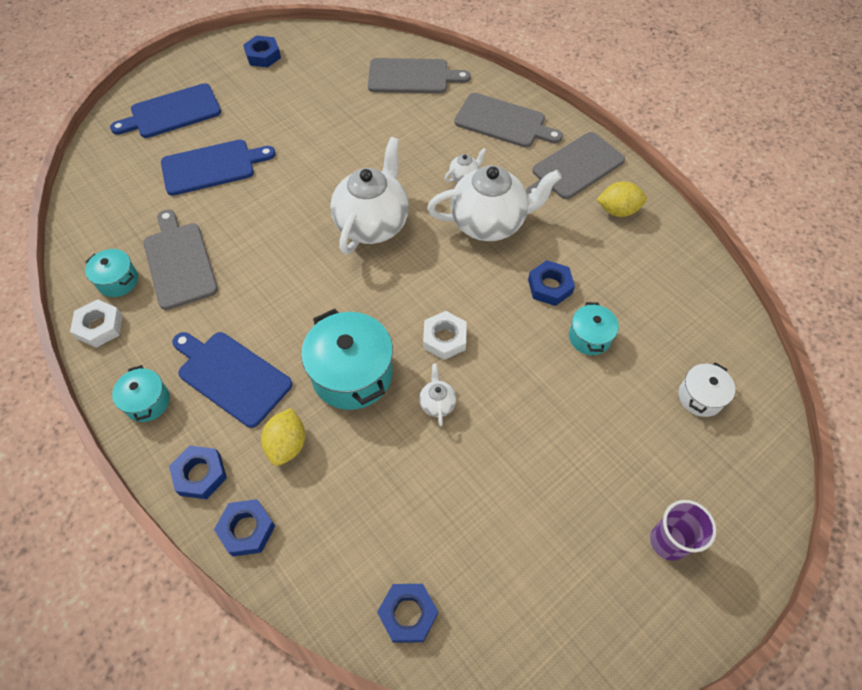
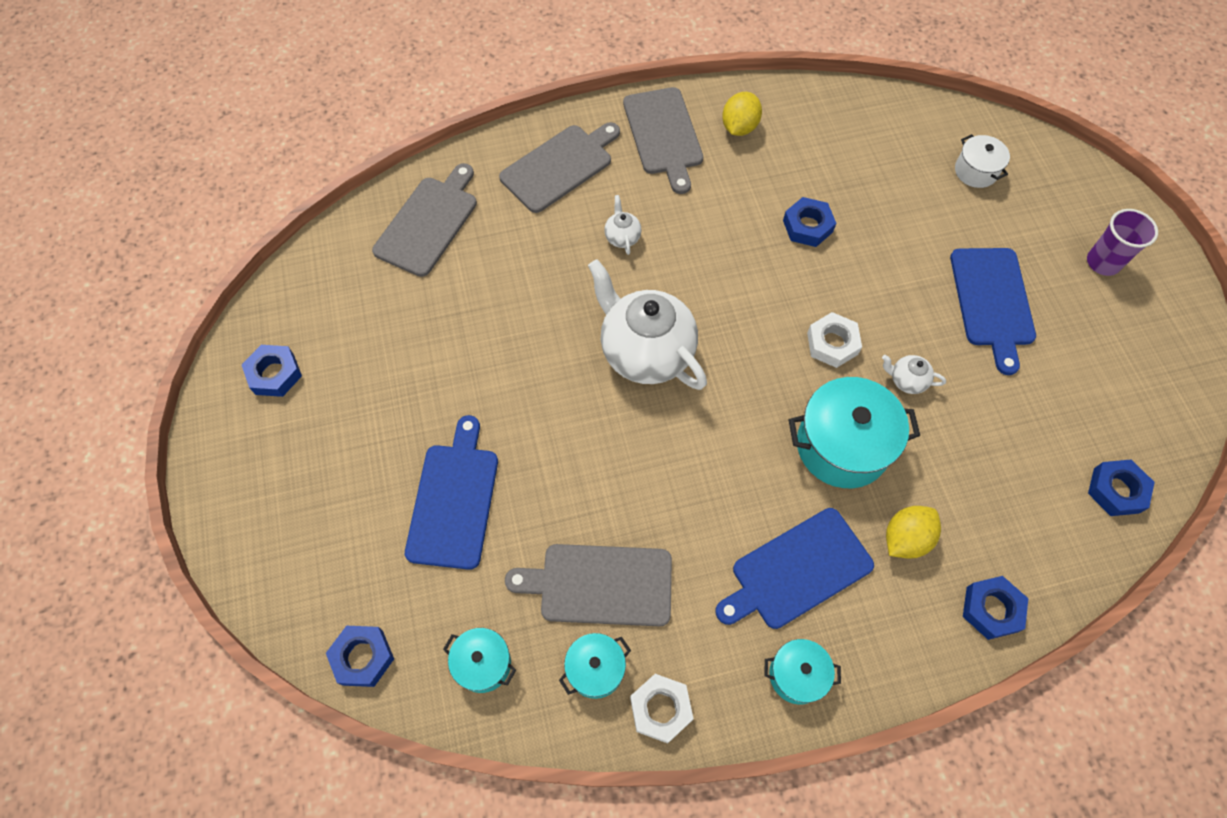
camera: 65 degrees left, 5 degrees up
(172, 112) = (316, 523): blue cutting board -> blue cutting board (992, 301)
(200, 474) = (912, 639): blue nut -> blue nut (362, 657)
(287, 444) = (905, 539): yellow lemon -> yellow lemon turned 75 degrees counterclockwise
(489, 223) = (700, 241): white teapot -> none
(589, 337) = (881, 222): turquoise pot -> turquoise pot (483, 664)

